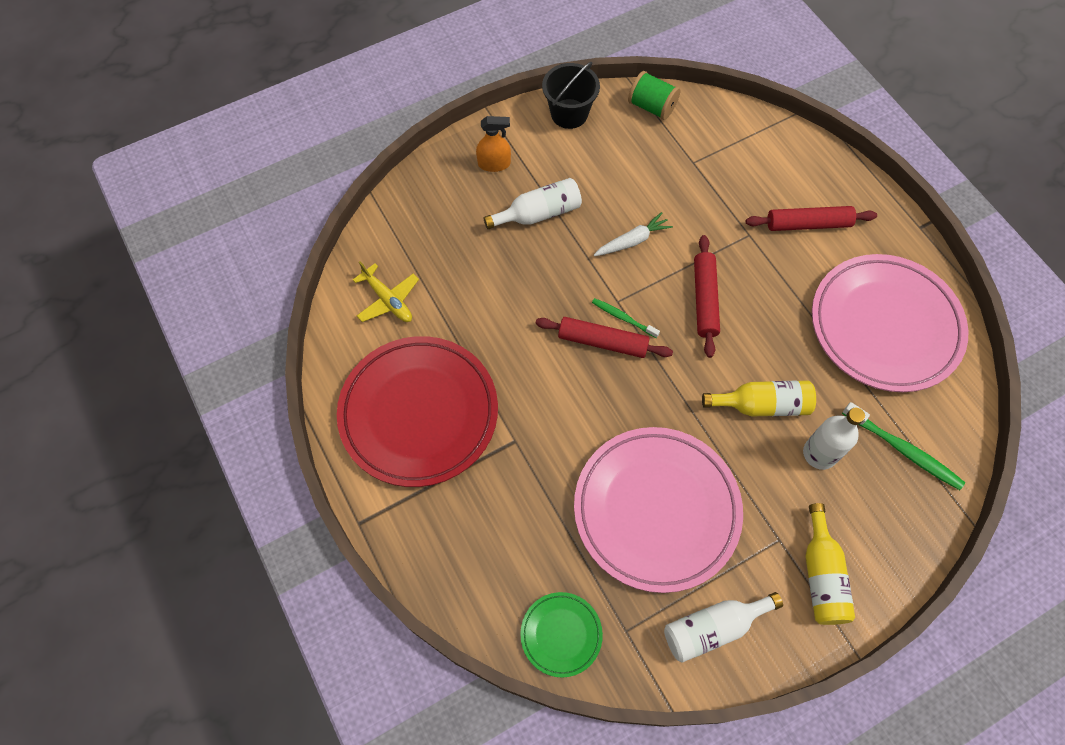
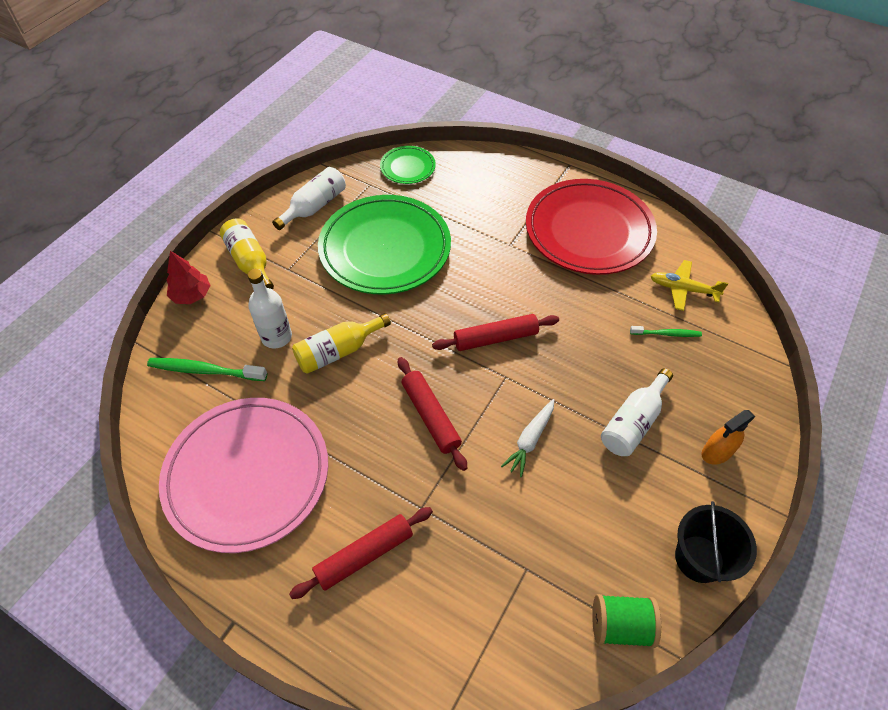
camera: 150 degrees right, 10 degrees down
(623, 318) = (492, 365): green toothbrush -> green toothbrush (666, 334)
(656, 510) = (385, 249): pink plate -> green plate
(901, 559) = (192, 295): none -> red tree

